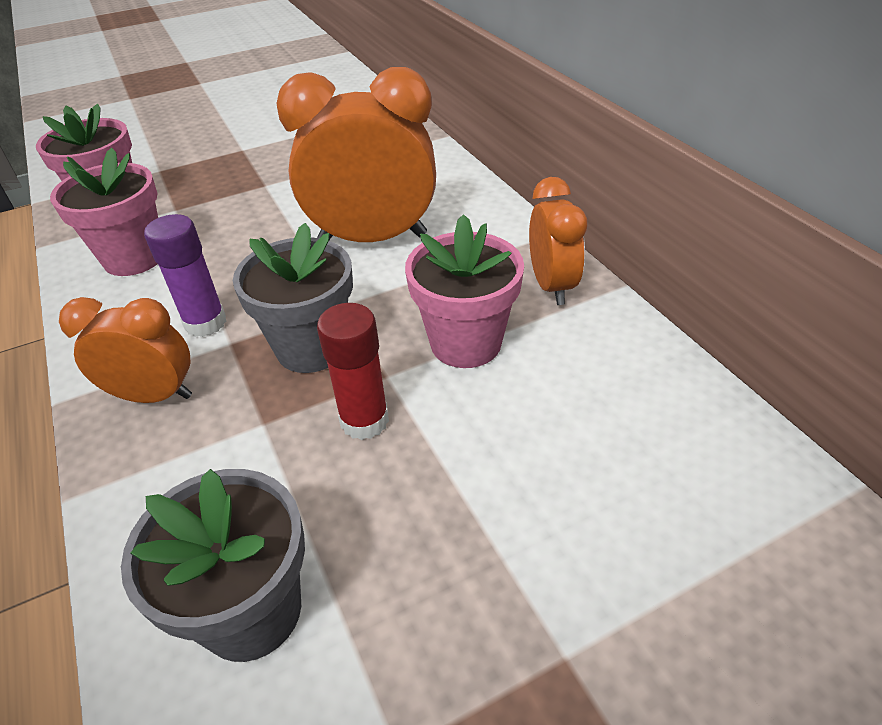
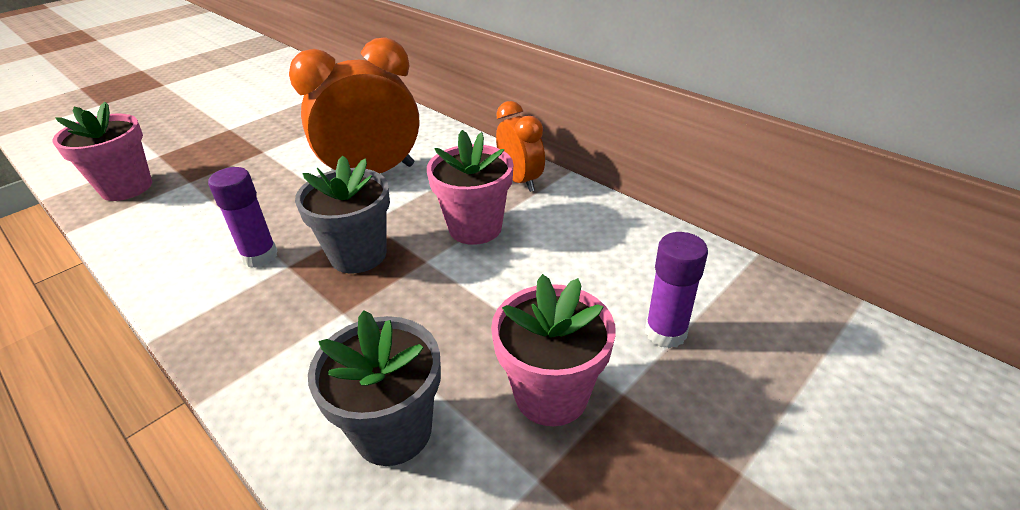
camera: 20 degrees left, 5 degrees down
(134, 258) = (169, 223): pink flower pot -> pink flower pot (551, 394)
(154, 396) = (240, 315): orange clock -> none
(364, 421) = (422, 292): red glue stick -> none
(666, 578) = (665, 332): none -> purple glue stick

